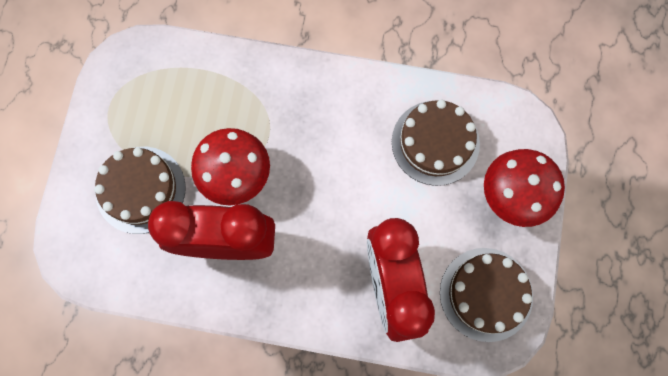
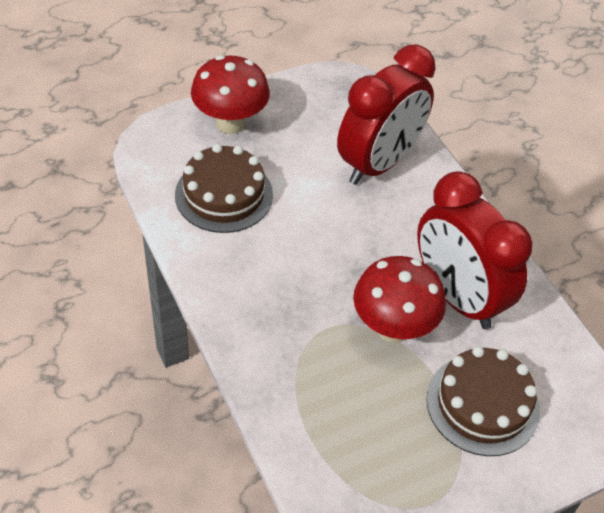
camera: 130 degrees left, 25 degrees down
(486, 294) = (327, 104): brown cake -> none

